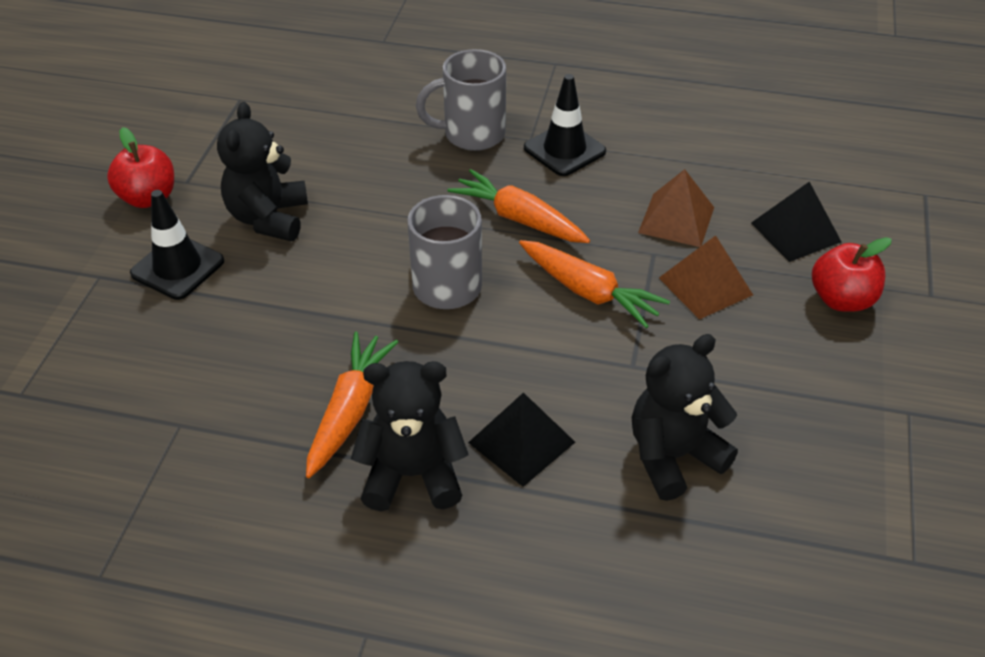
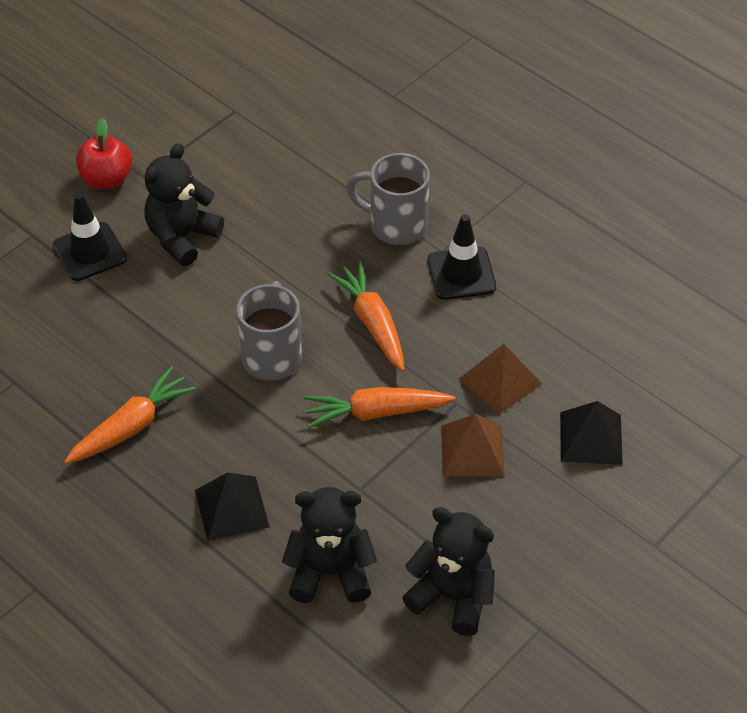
camera: 30 degrees right, 5 degrees up
(412, 475) = (140, 495): black teddy bear -> black teddy bear (452, 596)
(589, 292) = (376, 412): orange carrot -> orange carrot turned 105 degrees clockwise
(841, 299) = (573, 514): red apple -> none

